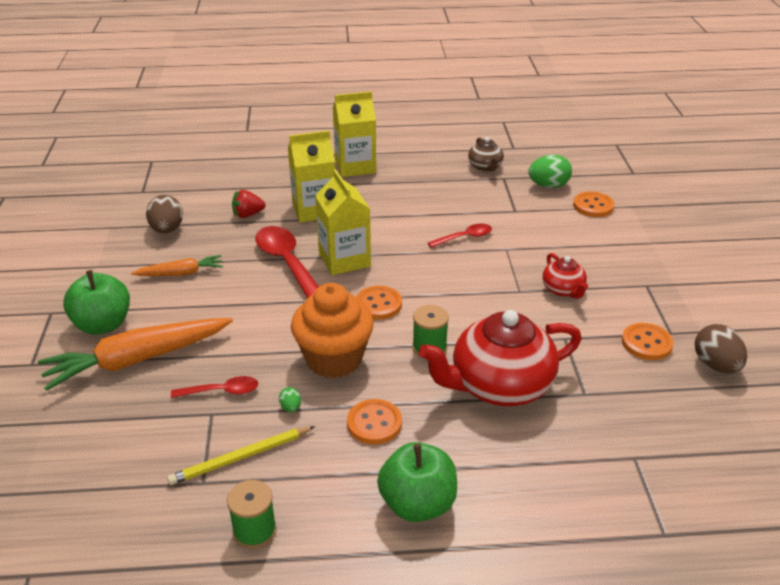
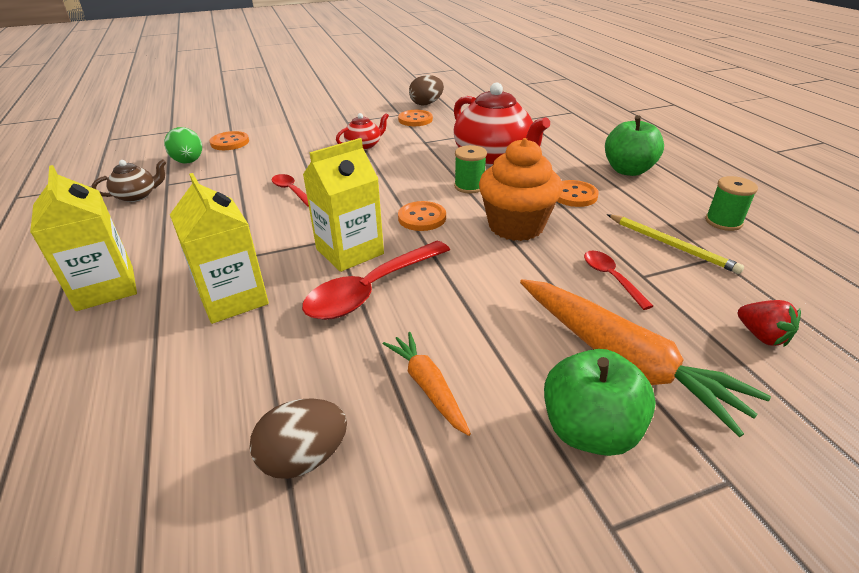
camera: 105 degrees left, 0 degrees up
(248, 215) = (247, 363): red strawberry -> red strawberry (761, 336)
(290, 407) = (593, 234): green egg -> none

